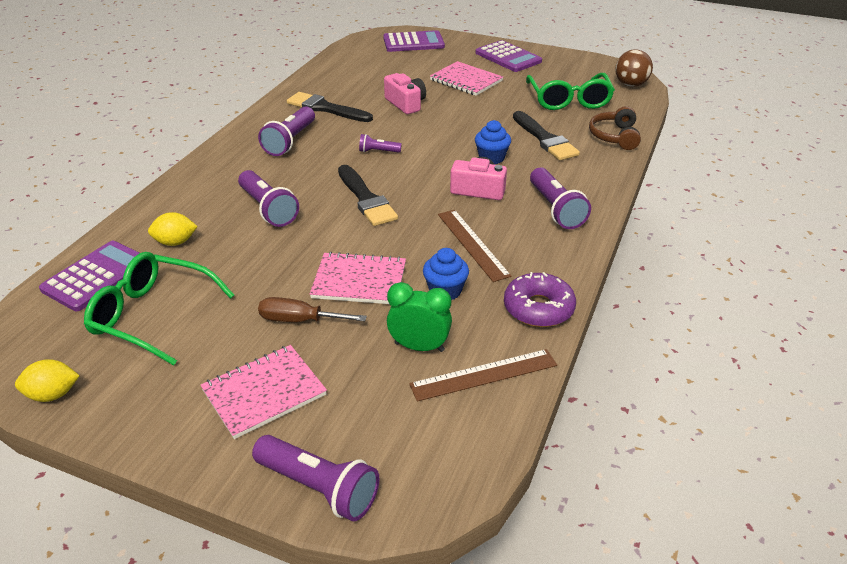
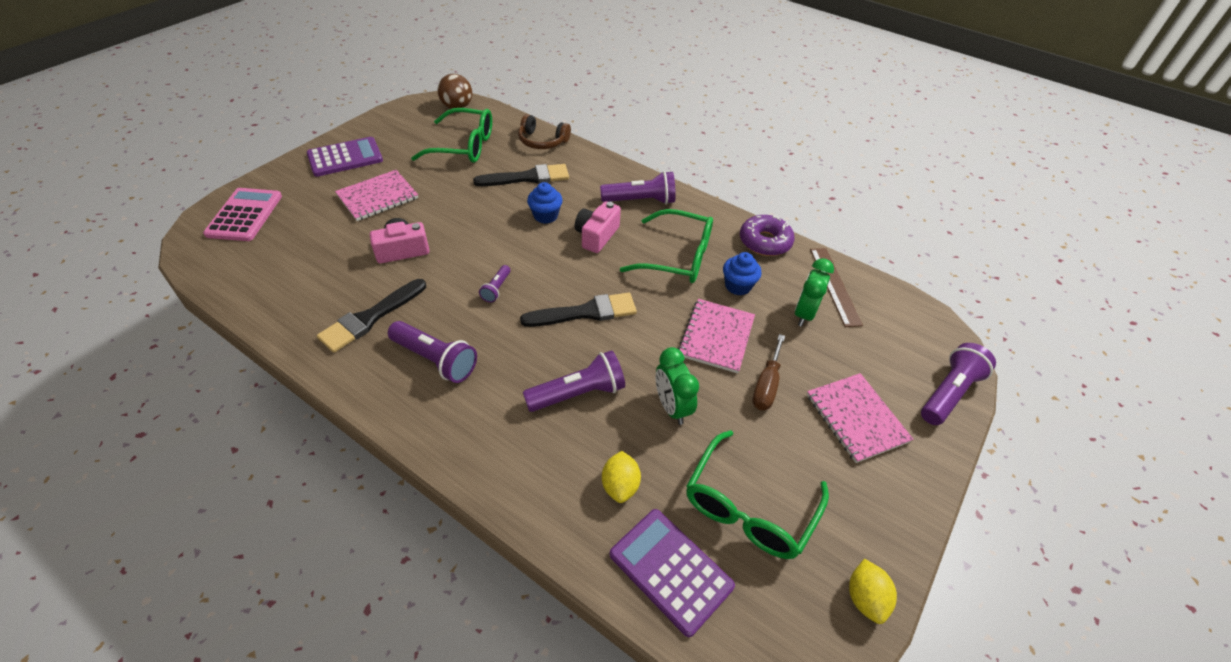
camera: 80 degrees left, 10 degrees up
(261, 261) = (672, 407): none -> green clock
(413, 42) = (244, 215): purple calculator -> pink calculator
(473, 244) = (677, 257): brown ruler -> green glasses

